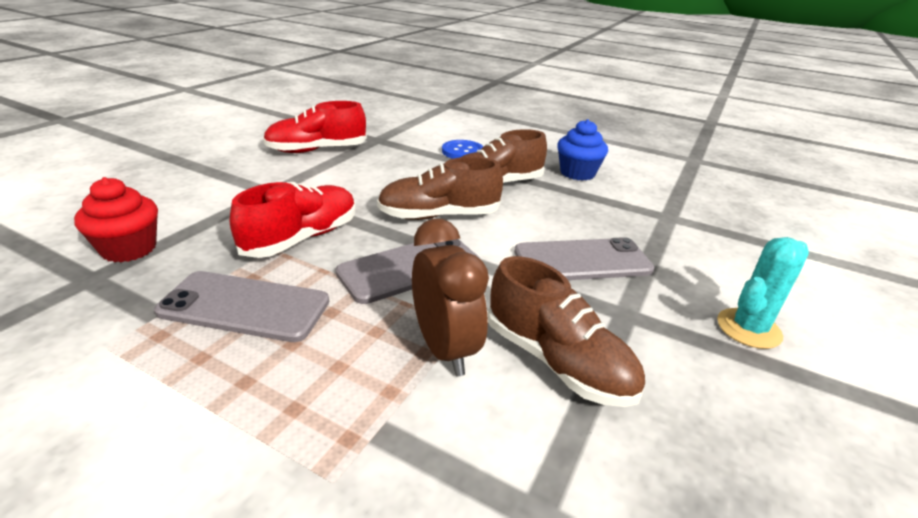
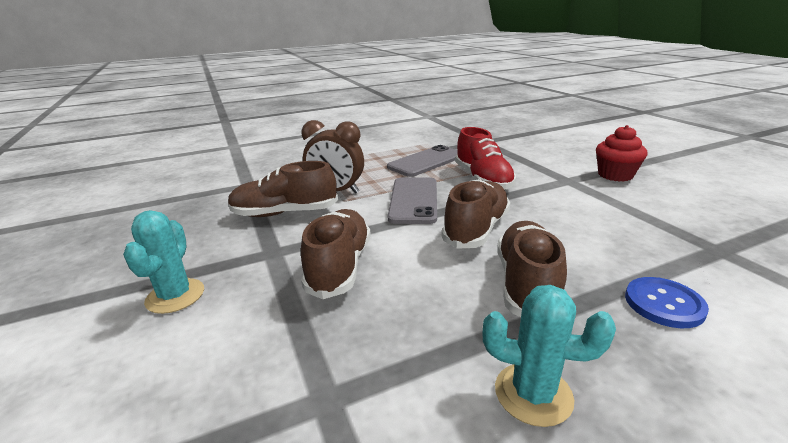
camera: 130 degrees right, 5 degrees down
(129, 249) = (506, 147): red cupcake -> red cupcake (615, 175)
(317, 150) = (670, 209): red shoe -> none
(577, 173) = (533, 394): blue cupcake -> turquoise cactus
(582, 261) = (340, 266): grey phone -> brown shoe

